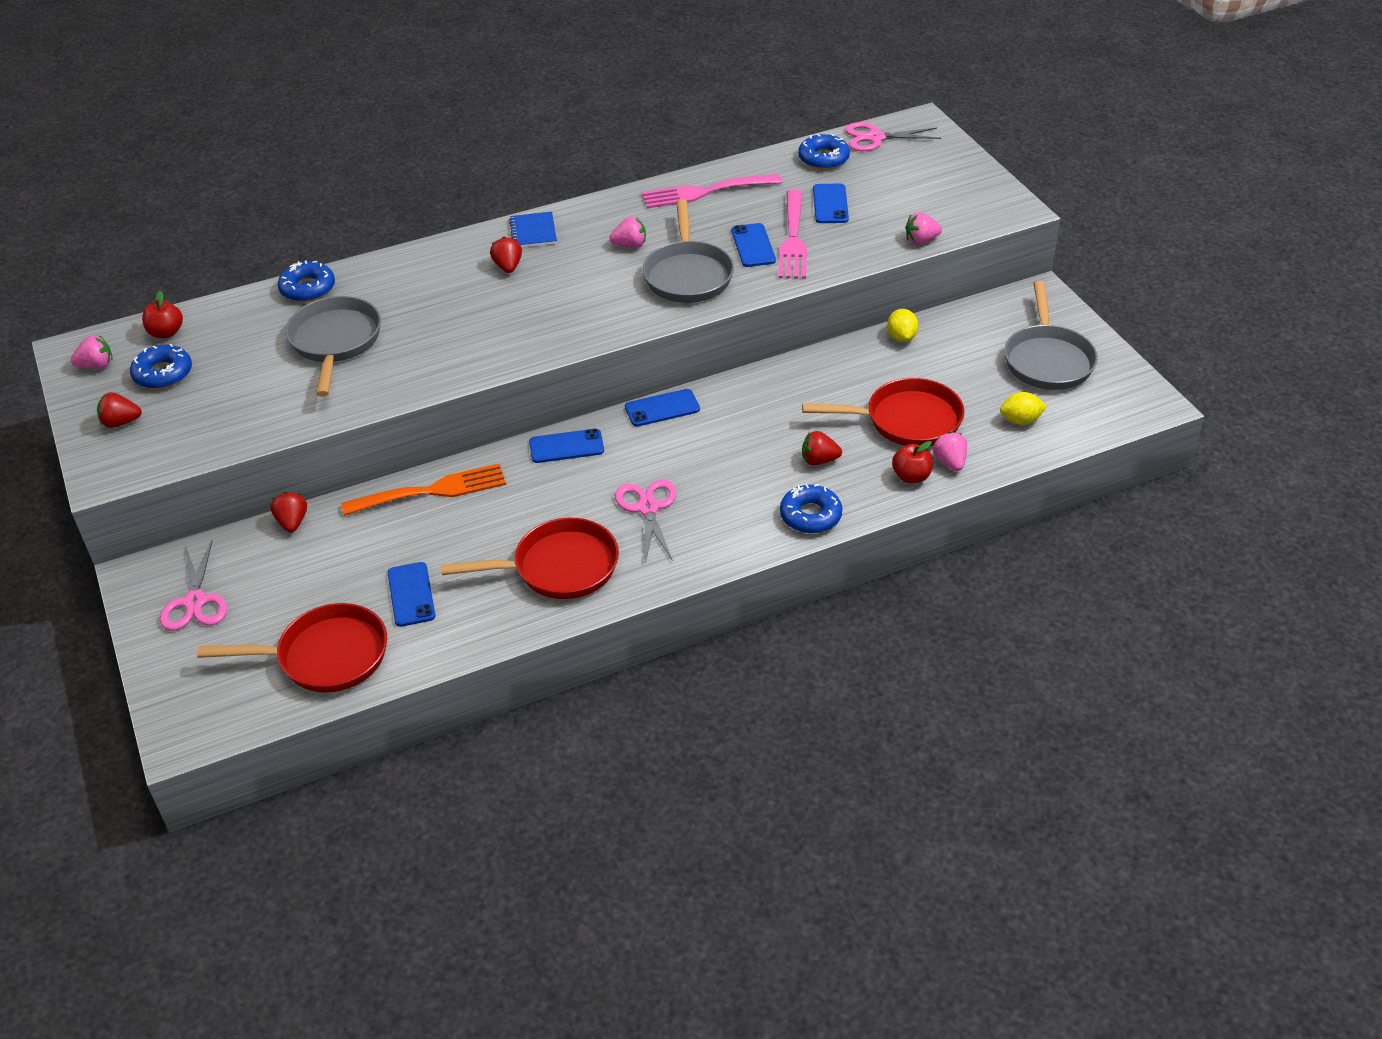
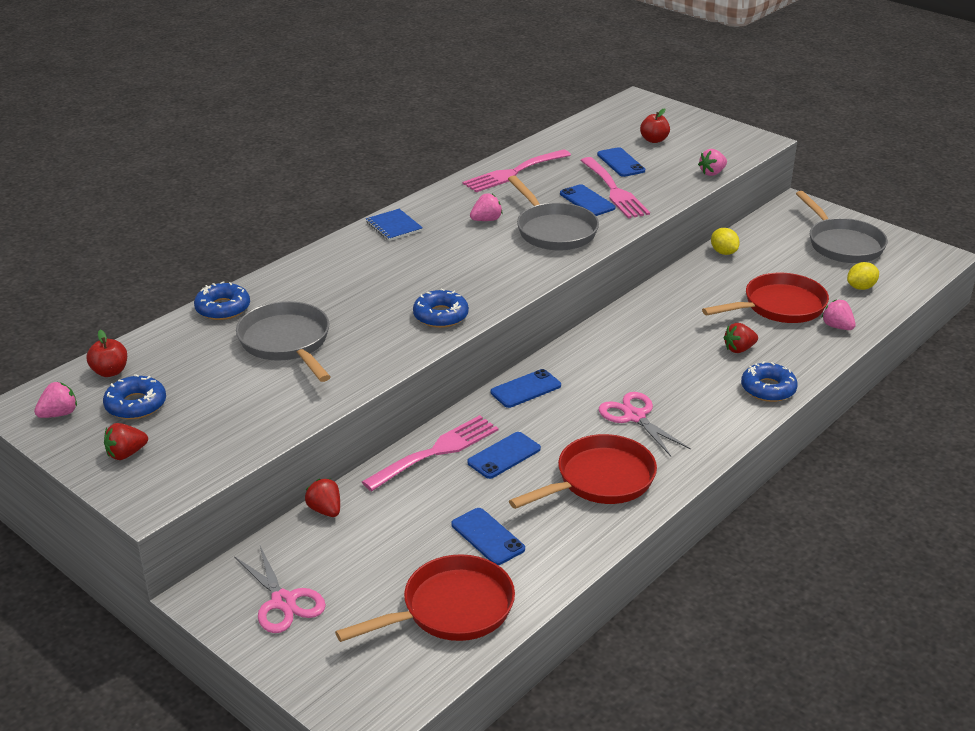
camera: 25 degrees left, 10 degrees down
(432, 491) = (436, 451): orange fork -> pink fork
(508, 267) = (395, 255): red strawberry -> none
(662, 408) = (581, 342): blue phone -> blue phone (504, 455)
(823, 158) = (586, 134): blue donut -> blue donut (440, 315)
(875, 138) = (613, 115): pink scissors -> none
(911, 476) = (818, 343): red apple -> red apple (654, 140)

